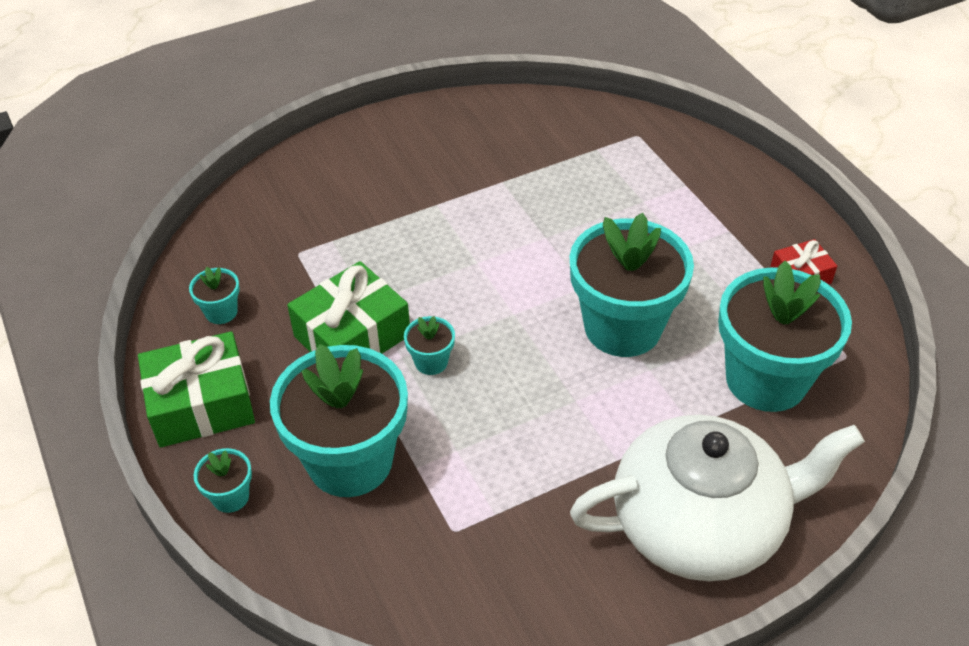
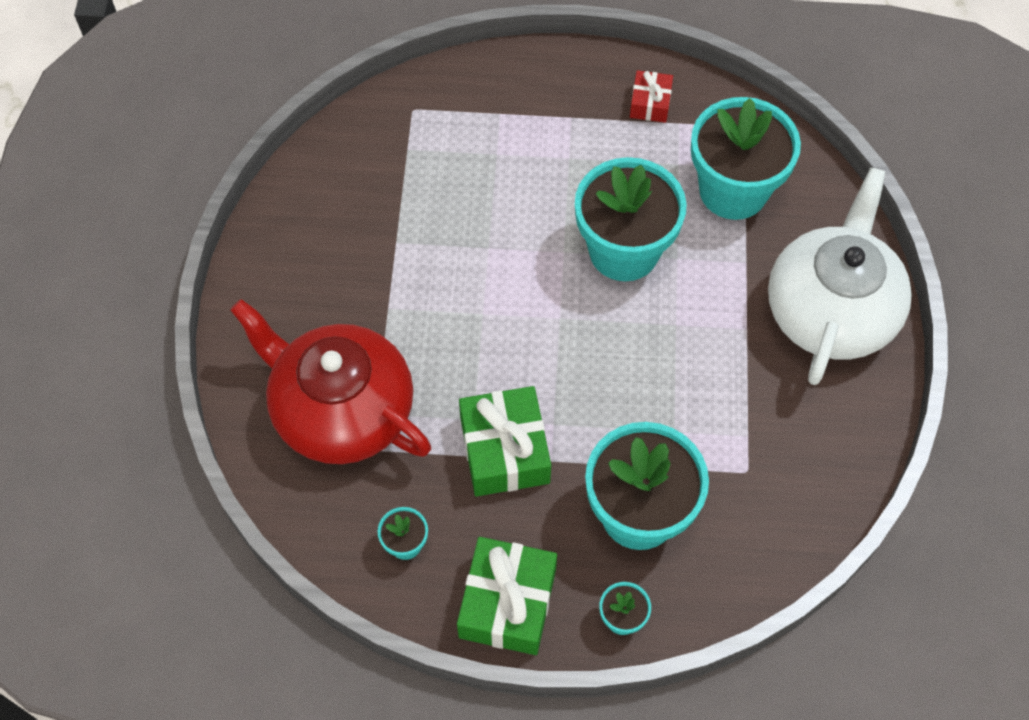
camera: 60 degrees left, 15 degrees up
(321, 220) = (341, 410): none -> red teapot
(431, 362) = (572, 405): turquoise flower pot -> none

